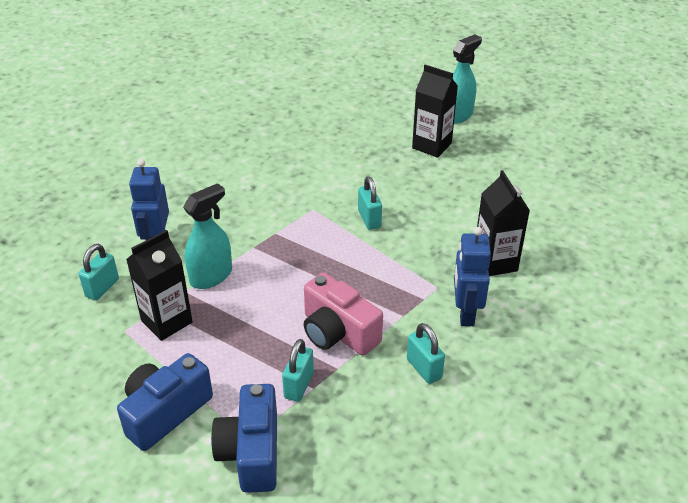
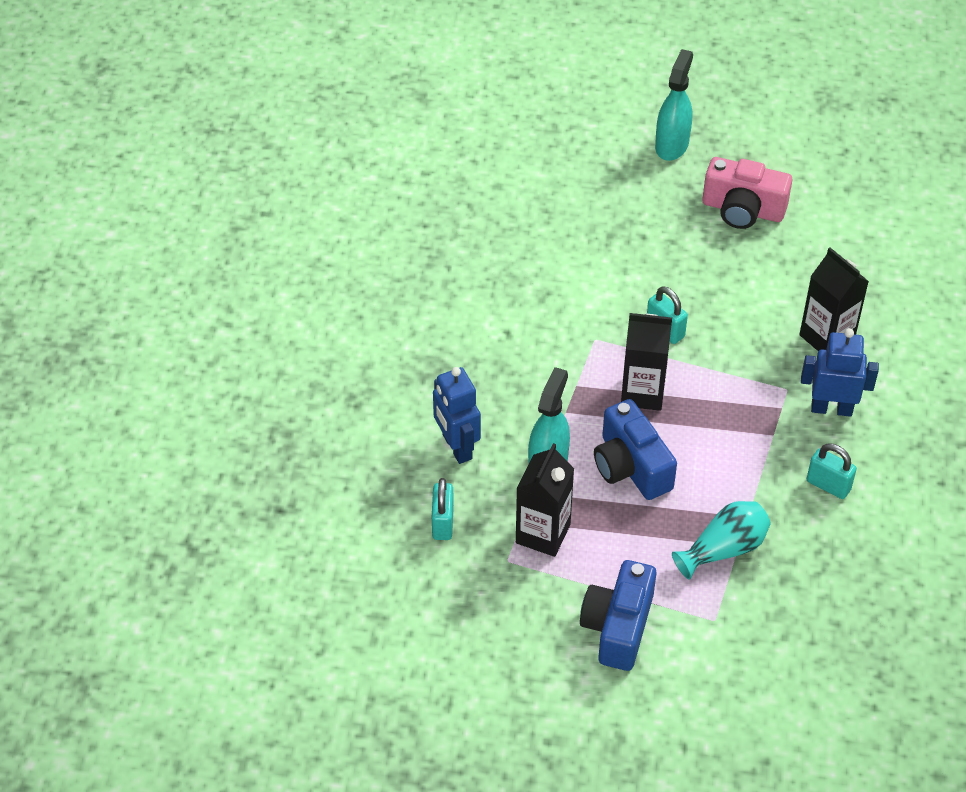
camera: 25 degrees left, 10 degrees up
(251, 452) = (727, 631): blue camera -> blue camera (631, 466)
(299, 385) = (724, 549): turquoise padlock -> turquoise vase
(338, 332) = (723, 478): pink camera -> pink camera (743, 209)
(431, 146) = (669, 202): black carton -> black carton (642, 392)
(465, 313) = (831, 408): blue robot -> blue robot turned 120 degrees clockwise

